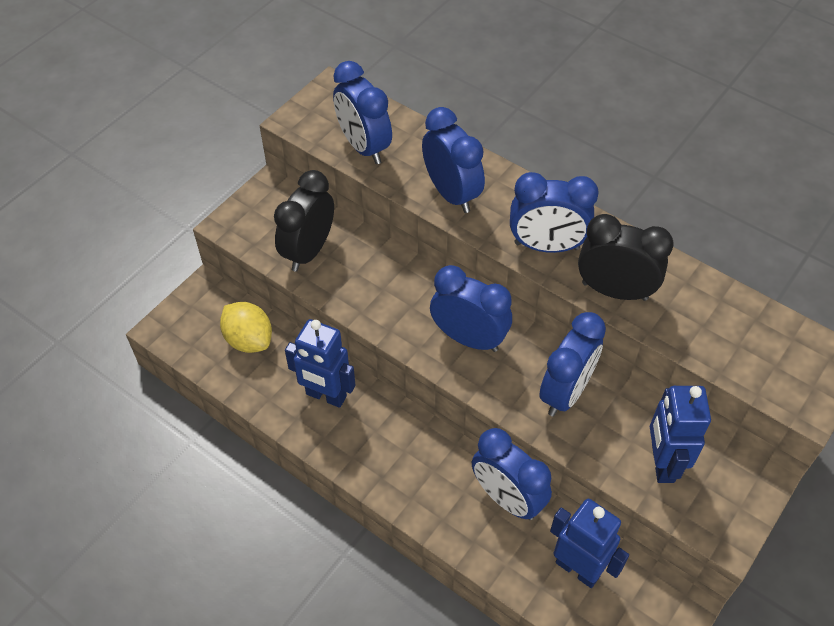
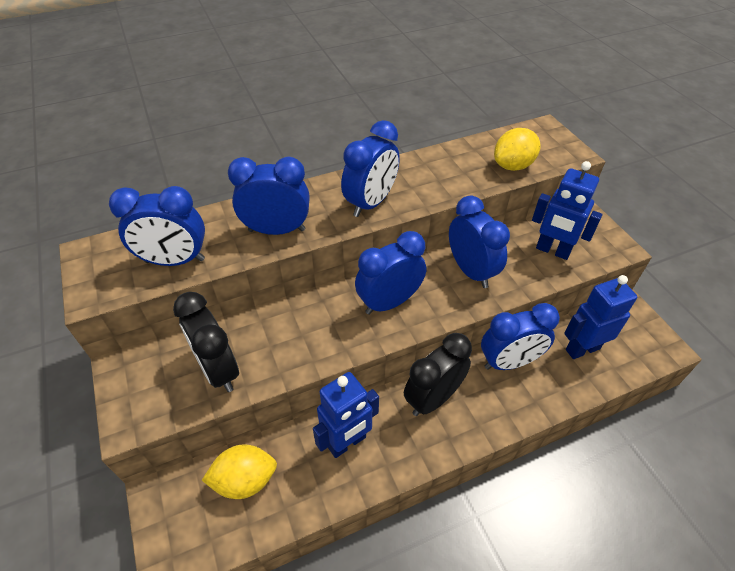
camera: 60 degrees left, 5 degrees down
(614, 291) = (435, 189): black clock -> black clock (433, 398)
(722, 349) = (513, 166): none -> yellow lemon

